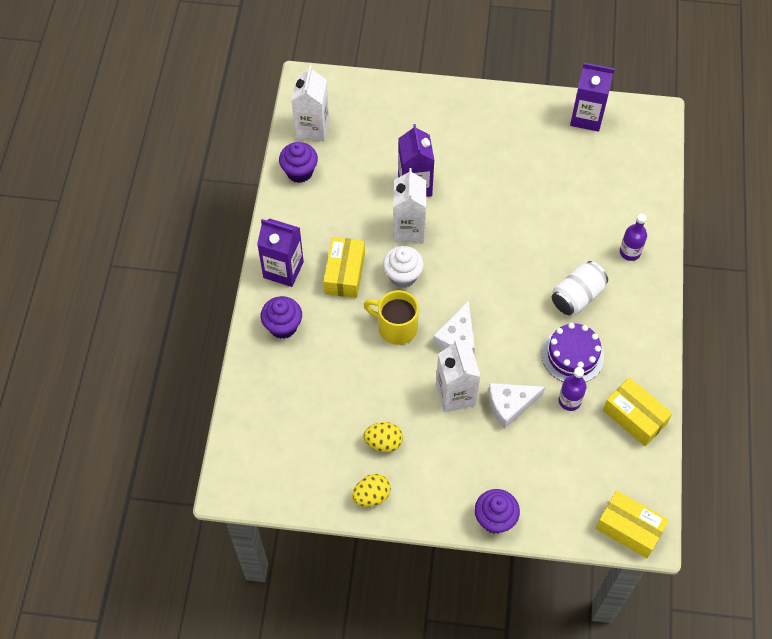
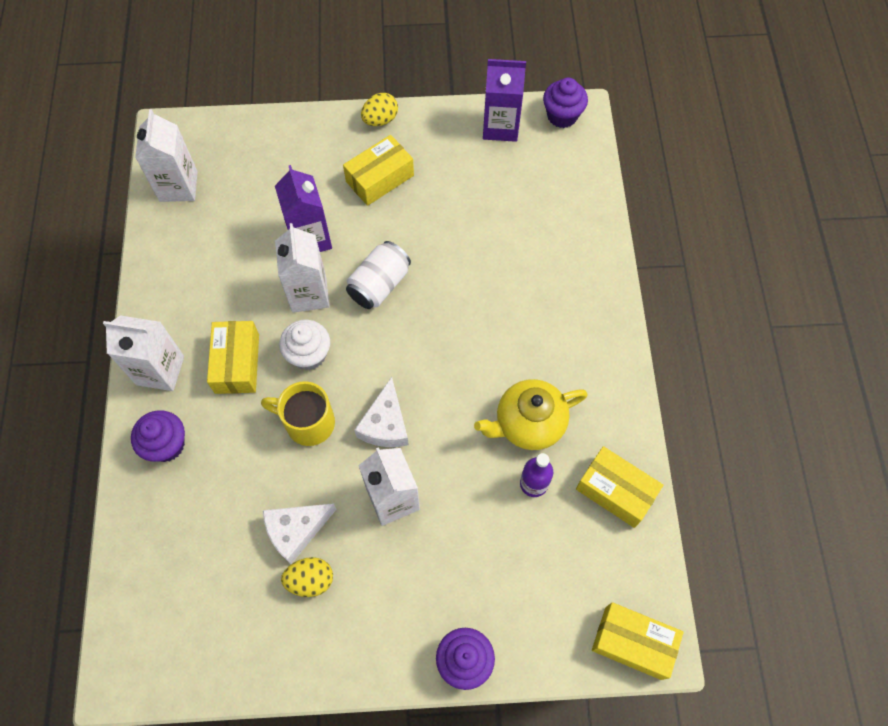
camera: 10 degrees left, 5 degrees up
(283, 269) = (160, 370): purple carton -> white carton
(299, 172) = (168, 243): purple cupcake -> purple cupcake (562, 116)
(371, 496) = (303, 657): yellow egg -> yellow egg (380, 120)
(478, 145) = (379, 178): none -> yellow box
(510, 405) = (462, 502): white cheese -> white cheese (296, 530)
(572, 355) = (528, 423): purple cake -> yellow teapot
(577, 296) = (522, 347): white can -> white can (379, 285)
(630, 252) = (576, 282): purple bottle -> none

